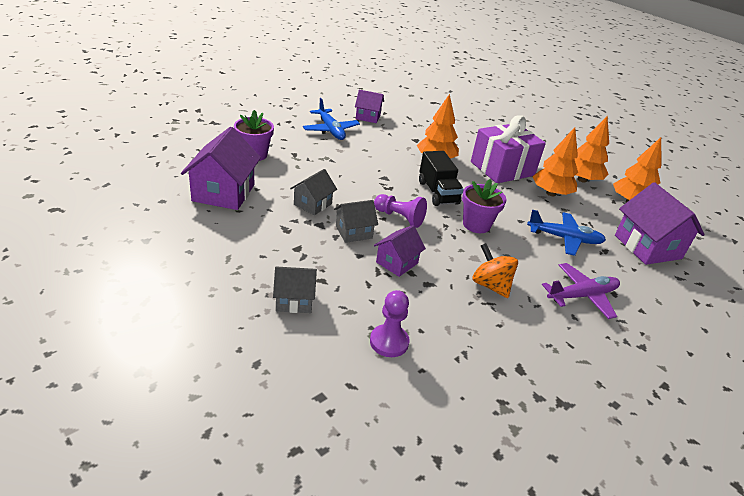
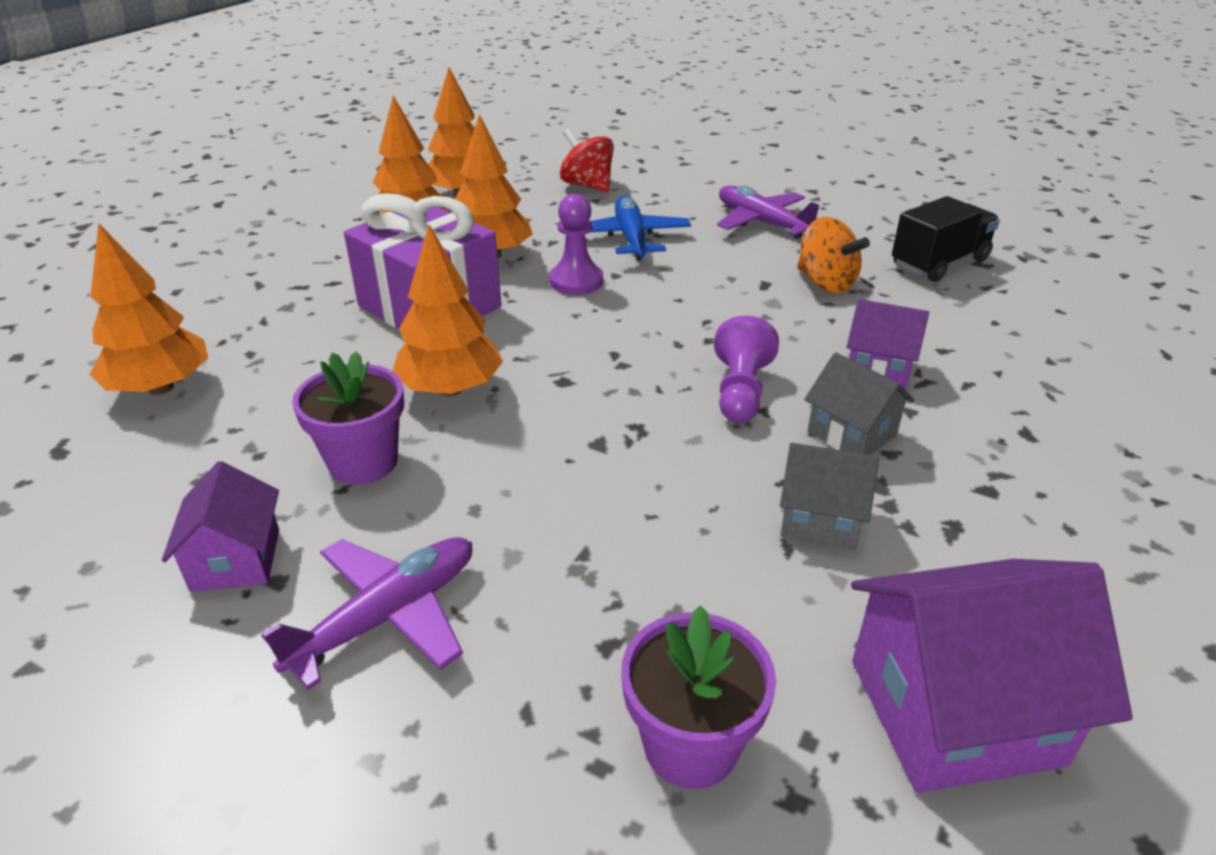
camera: 105 degrees left, 0 degrees up
(294, 300) = (1112, 446): grey house -> none
(331, 130) = (387, 616): blue plane -> purple plane
(389, 342) = (1054, 341): purple pawn -> purple pawn (576, 281)
(438, 193) = (600, 364): black truck -> black truck (939, 263)
(461, 117) = (160, 388): none -> orange tree
(476, 225) = (674, 311): purple flower pot -> purple flower pot (363, 462)
(490, 285) = (825, 283): orange spinning top -> orange spinning top turned 75 degrees counterclockwise
(647, 247) = (587, 185): purple house -> red spinning top

